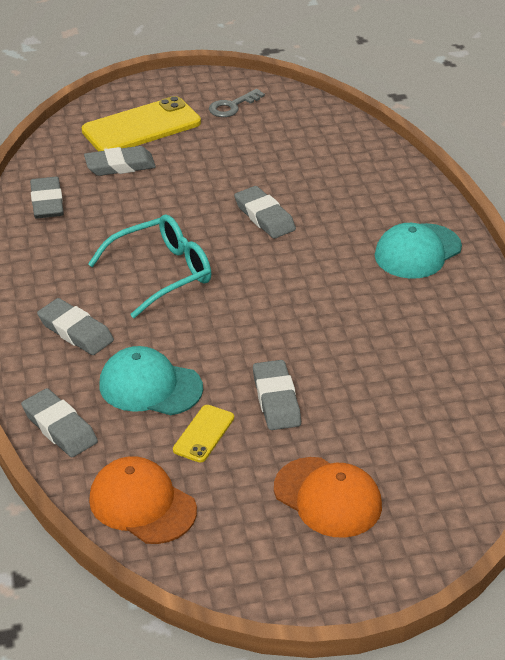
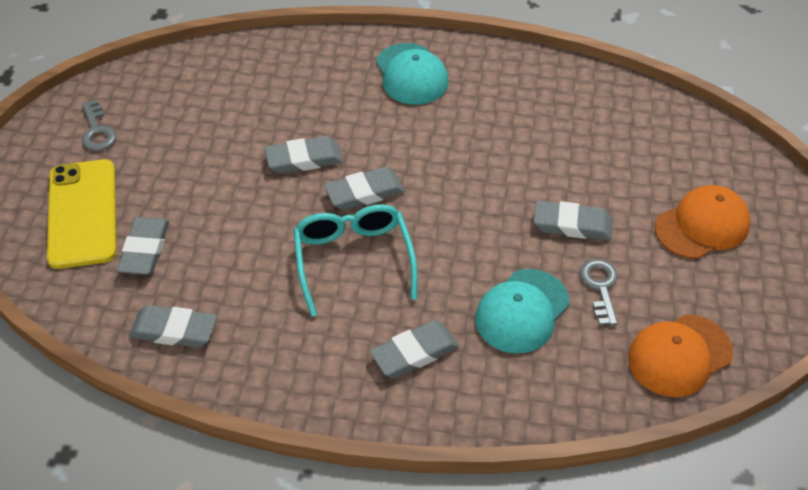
camera: 70 degrees left, 10 degrees up
(59, 427) = (556, 398): grey eraser -> grey eraser (364, 193)
(204, 434) = (600, 287): yellow phone -> grey key

